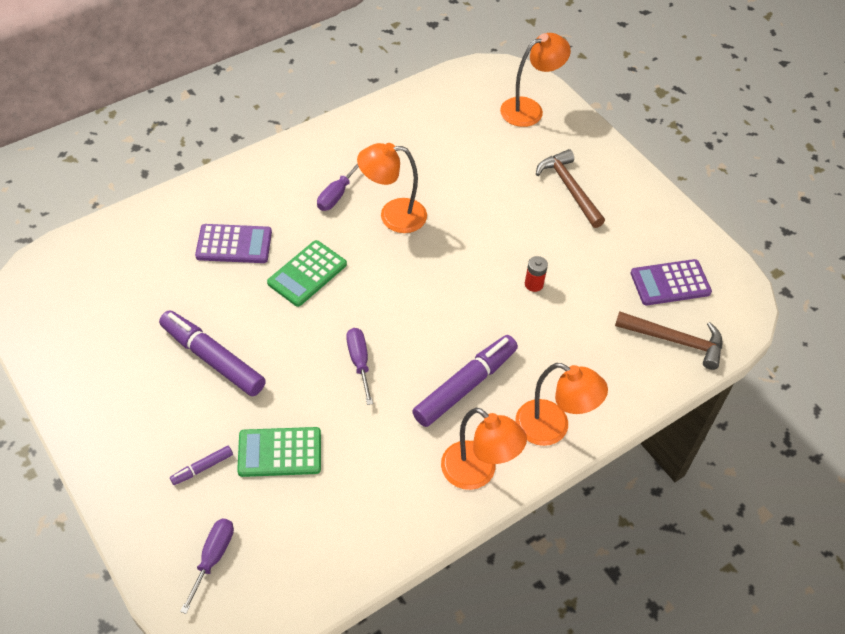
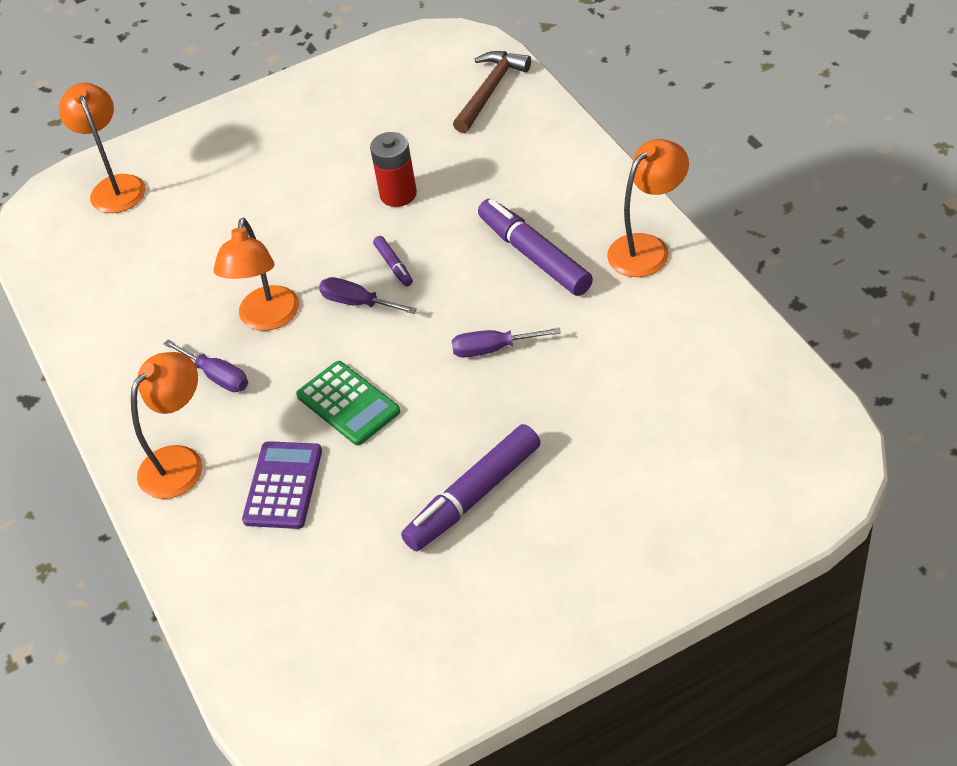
camera: 75 degrees left, 5 degrees down
(202, 468) = (636, 495): purple marker -> purple marker (393, 265)
(213, 558) = (756, 476): purple screwdriver -> purple screwdriver (357, 303)
(279, 452) = (616, 420): green calculator -> none
(534, 284) = (398, 194): red battery -> red battery, size x1.65
(552, 428) = (594, 188): orange lamp -> orange lamp (180, 462)
(569, 188) = (258, 157): brown hammer -> none
(670, 283) = (413, 88): purple calculator -> none

